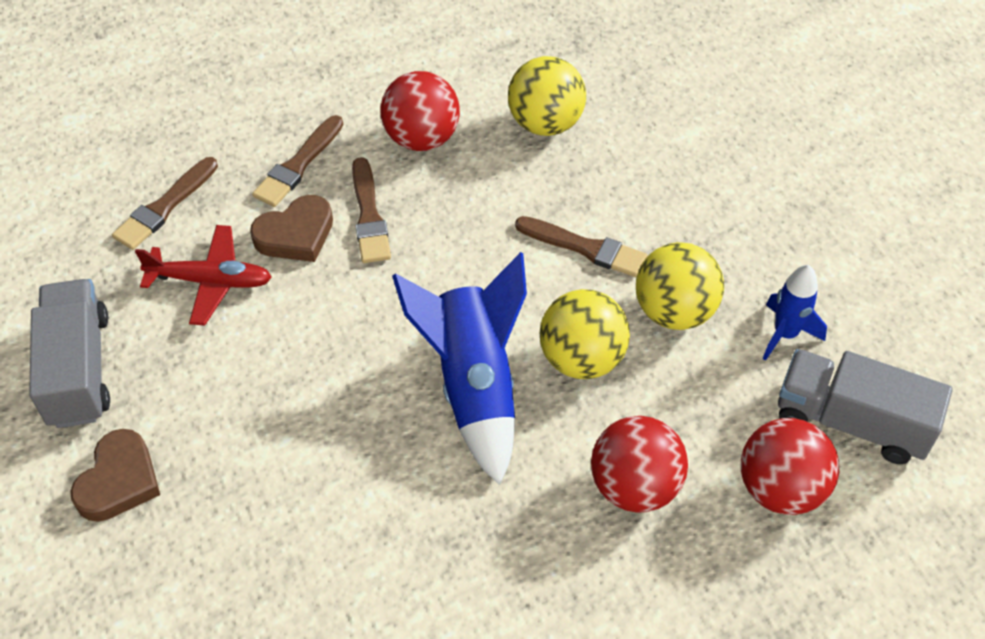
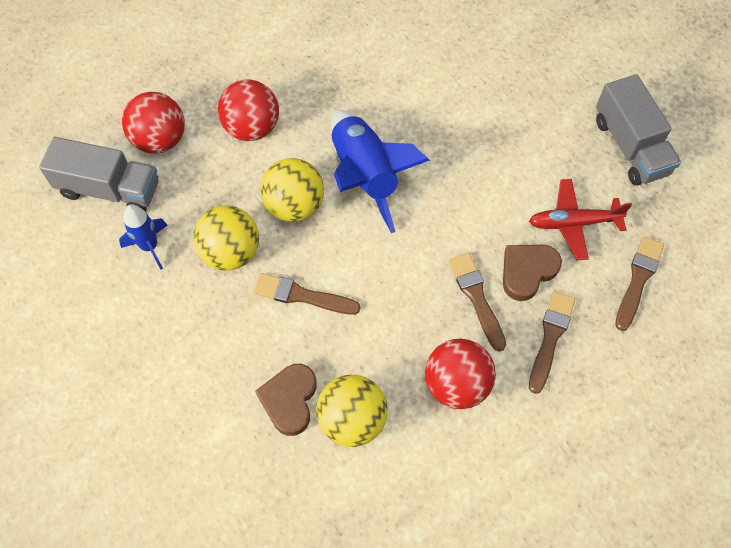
camera: 170 degrees right, 10 degrees up
(119, 481) = (567, 84): brown heart -> brown heart (289, 400)

